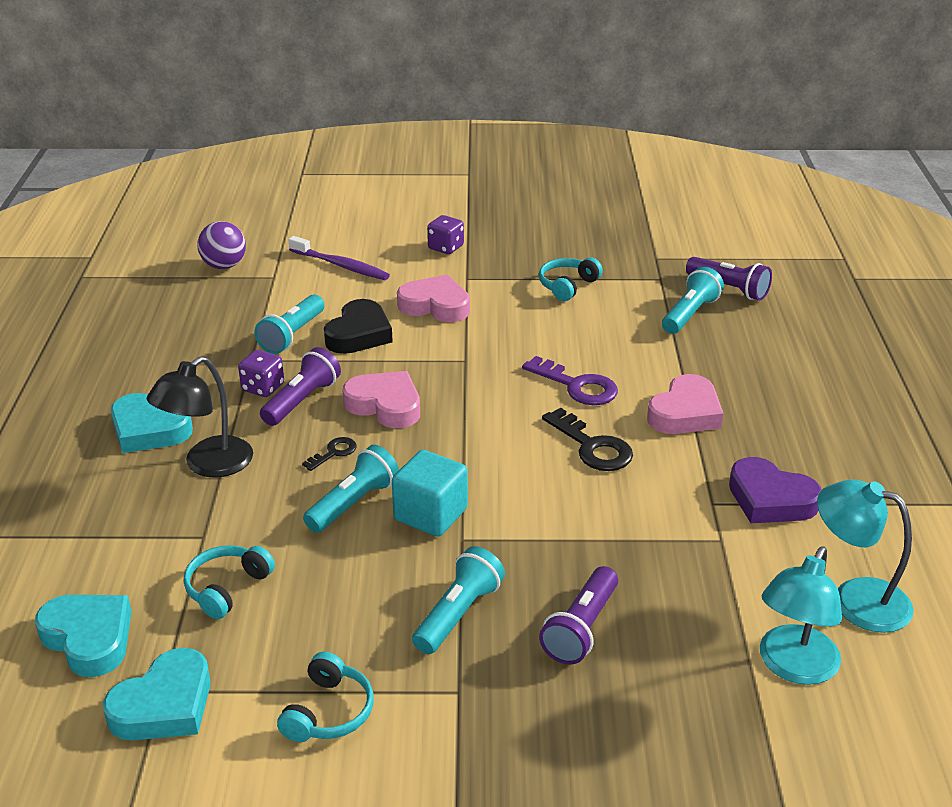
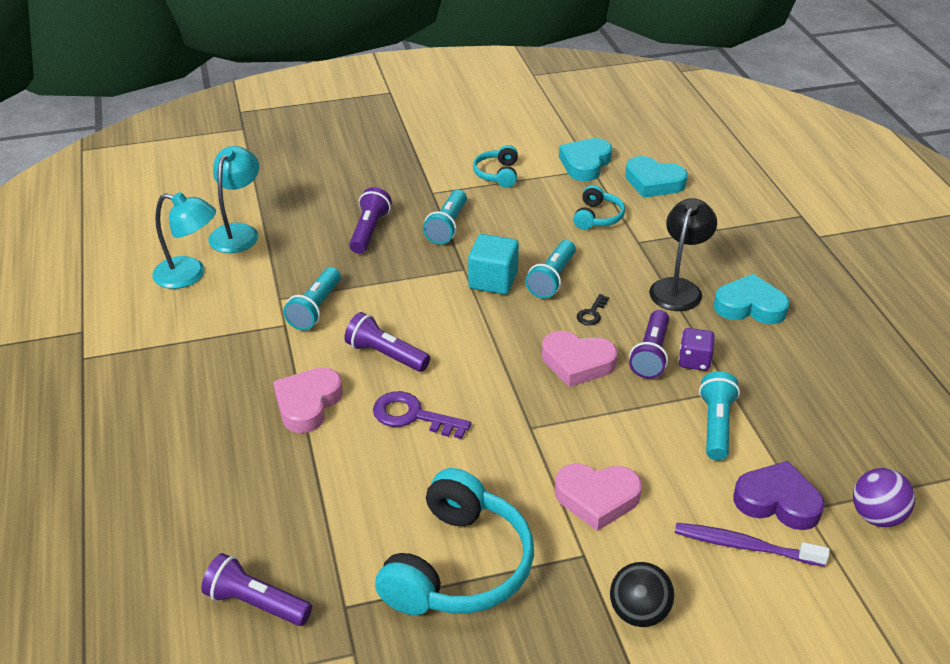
camera: 165 degrees right, 5 degrees up
(359, 334) = (652, 440): black heart -> none
(446, 247) = (639, 613): purple dice -> black ball
(567, 286) = (458, 566): turquoise headphones -> turquoise headphones, size x2.02
(593, 447) = (385, 355): black key -> purple flashlight
(689, 314) = (305, 544): turquoise flashlight -> turquoise flashlight (315, 309)
(770, 499) = (239, 335): purple heart -> purple heart (777, 501)

